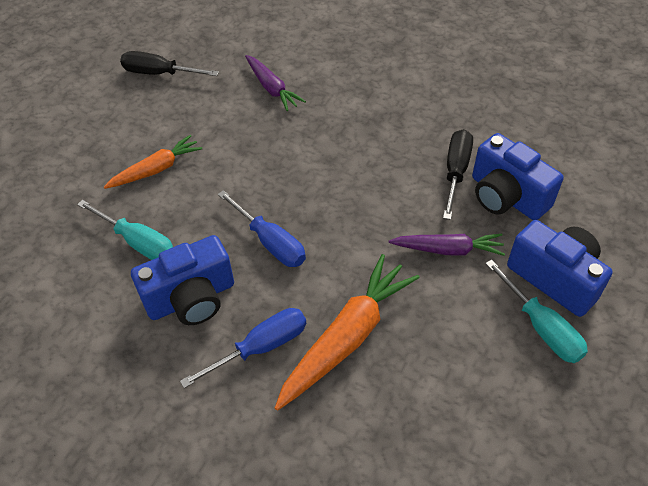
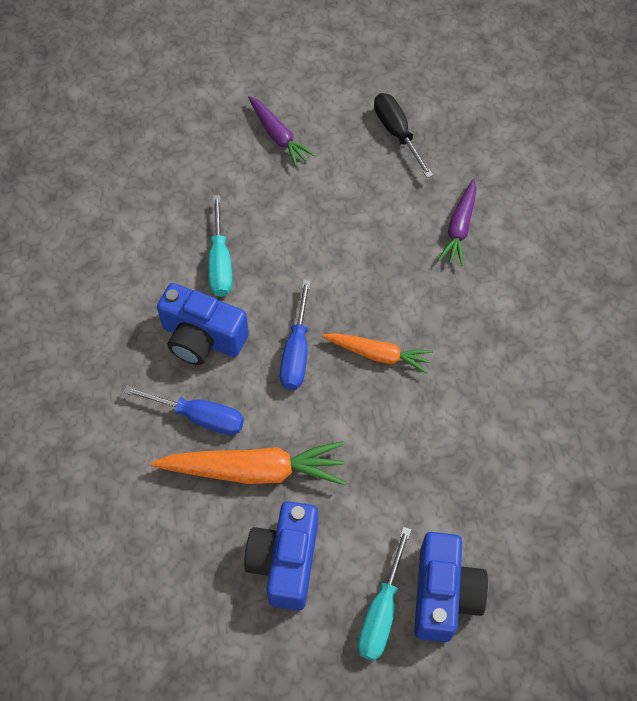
camera: 50 degrees right, 10 degrees up
(156, 169) = (297, 216): orange carrot -> orange carrot (378, 354)
(448, 249) = (401, 489): purple carrot -> purple carrot (278, 136)
(456, 171) = (496, 440): black screwdriver -> none
(506, 196) = (503, 500): blue camera -> blue camera (285, 561)

